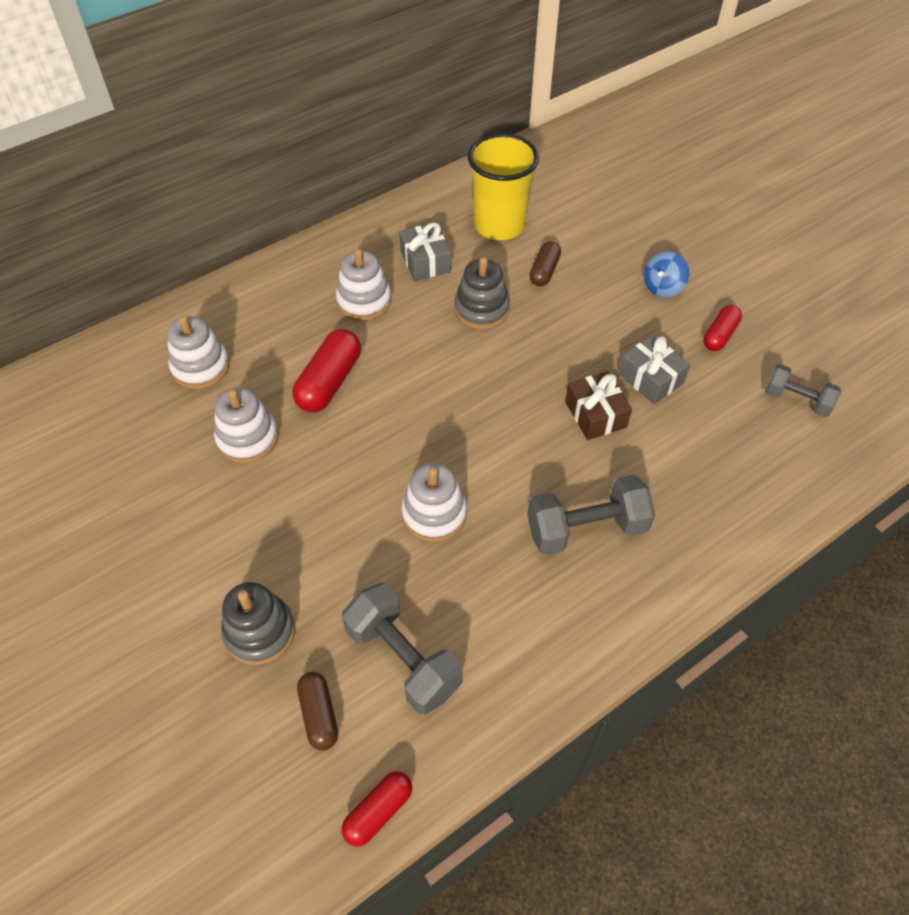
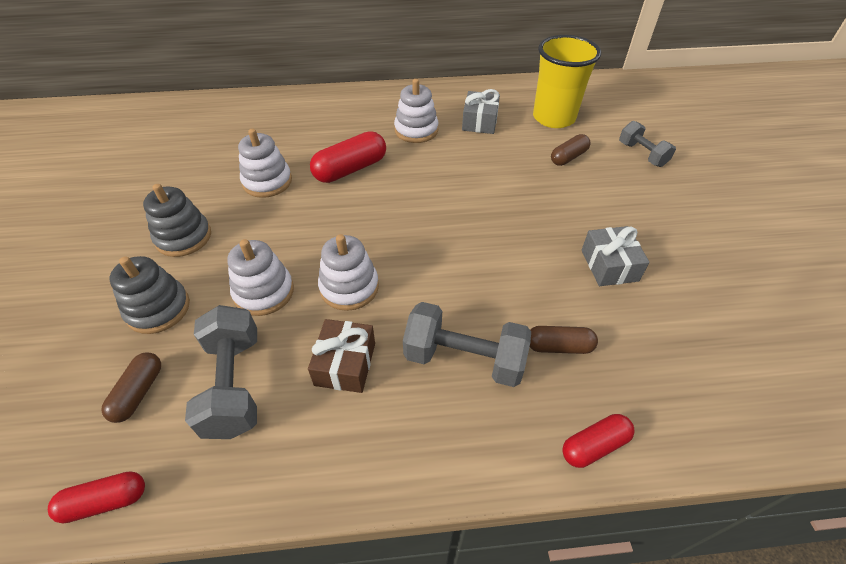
camera: 30 degrees right, 5 degrees down
(200, 367) = (278, 130): white stacking toy -> white stacking toy (264, 292)
(481, 309) = (498, 164): grey stacking toy -> grey stacking toy (183, 237)
(595, 414) = (539, 272): brown gift -> brown gift (345, 364)
(655, 478) = (559, 346): none -> brown capsule
(663, 287) = (667, 202): blue spinning top -> none
(719, 335) = (700, 257): red capsule -> red capsule (594, 446)
(797, 400) = (753, 343): grey dumbbell -> grey dumbbell (642, 154)

